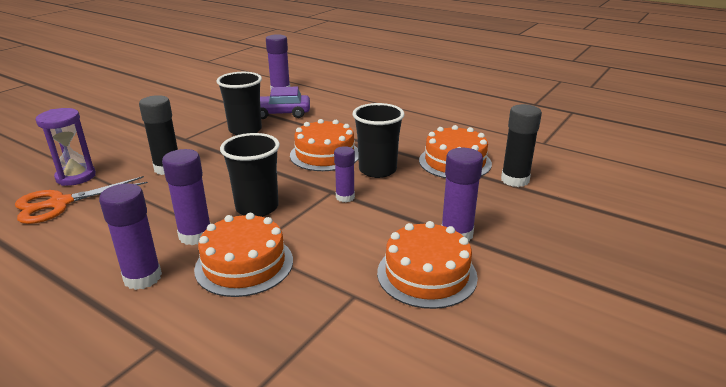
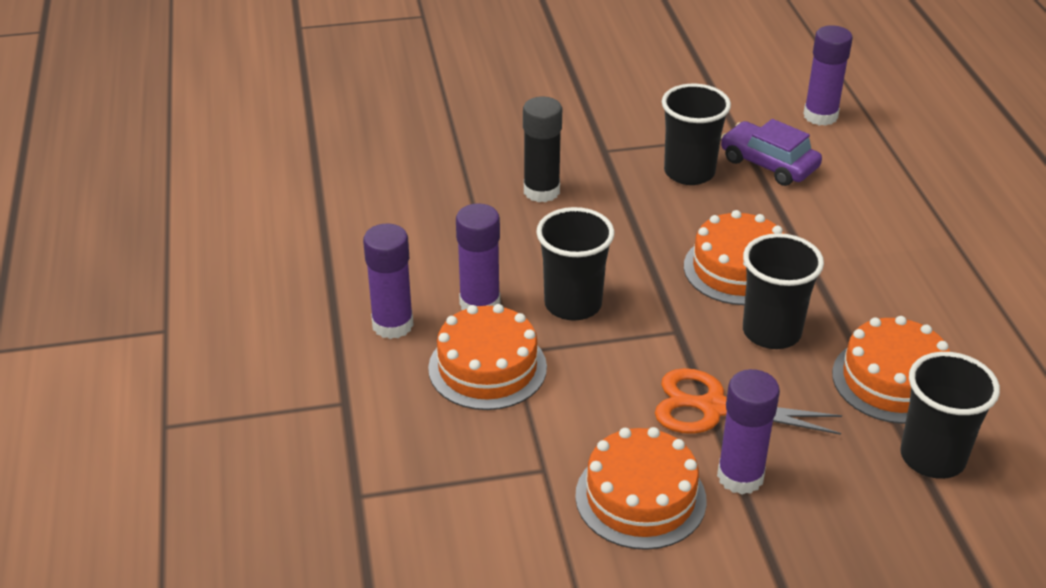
camera: 45 degrees right, 10 degrees up
(60, 203) = (402, 186): orange scissors -> orange scissors (714, 407)
(76, 177) = (445, 153): purple hourglass -> none
(345, 197) = (681, 348): purple glue stick -> none
(515, 180) = (932, 457): black glue stick -> black cup

